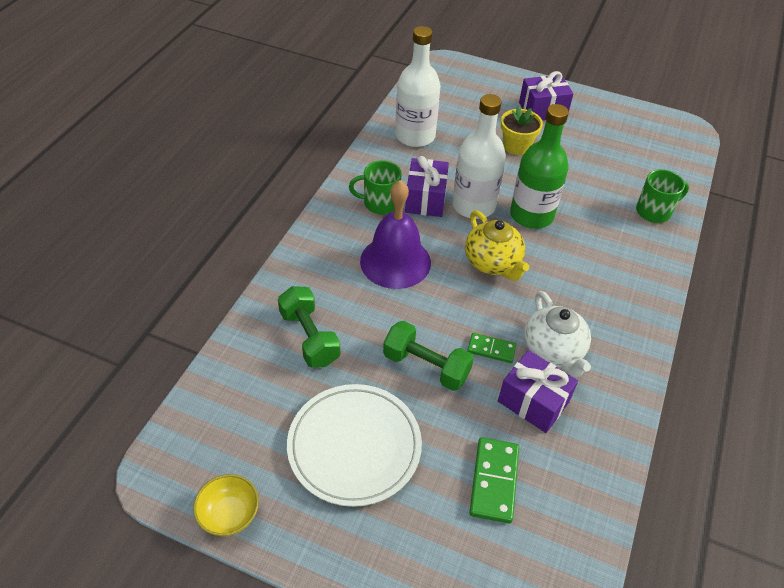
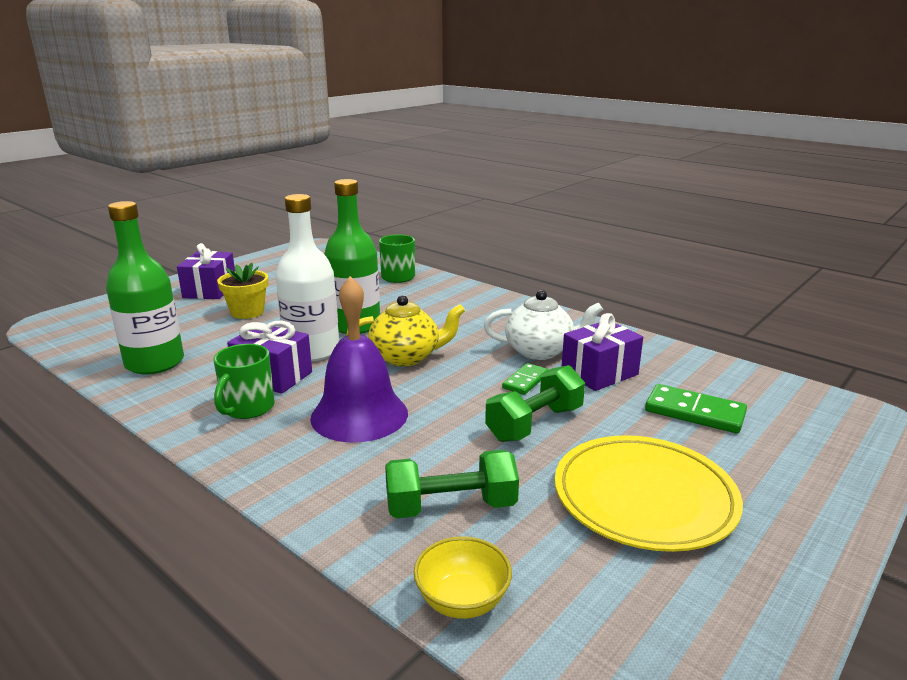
camera: 70 degrees left, 25 degrees down
(229, 515) = (761, 642): yellow bowl -> yellow bowl (462, 600)
(354, 446) = (644, 497): white plate -> yellow plate
(415, 136) = (155, 363): white bottle -> green bottle

